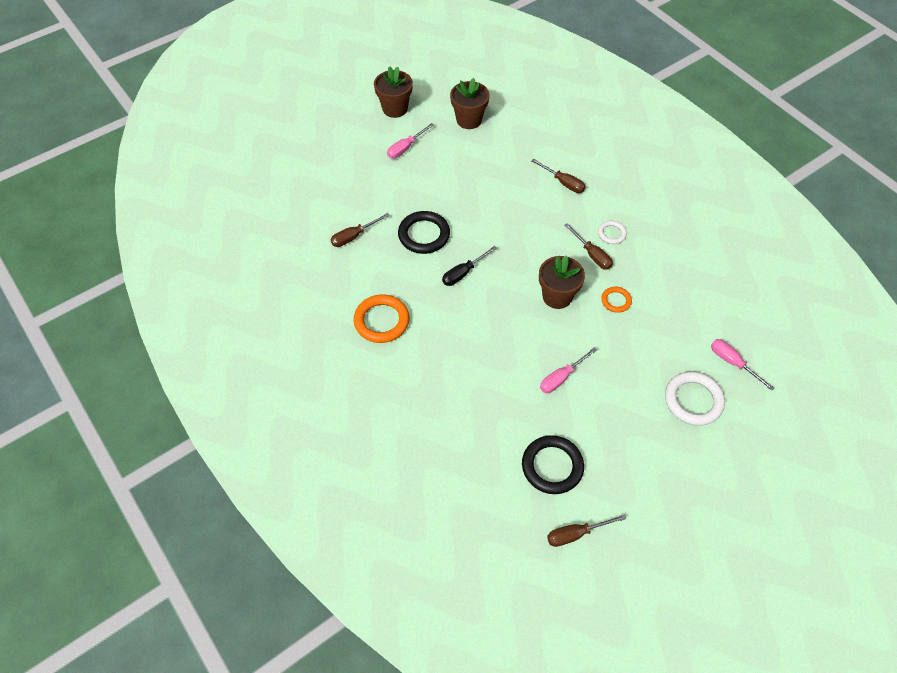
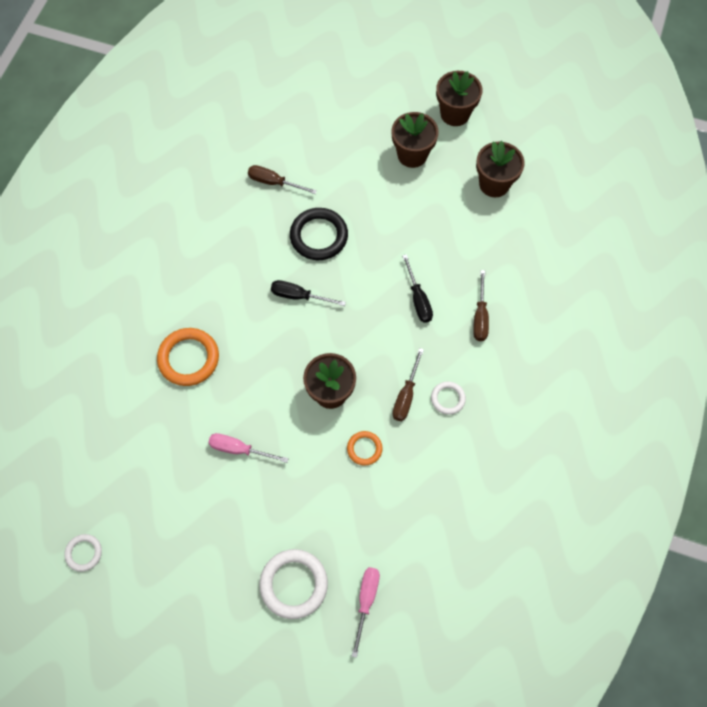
camera: 55 degrees right, 10 degrees up
(381, 321) = (198, 264): orange ring -> orange ring (188, 358)
(406, 148) = (412, 155): pink screwdriver -> brown flower pot
(523, 207) = (418, 299): none -> black screwdriver
(552, 466) = (139, 494): black ring -> none
(576, 534) = (84, 553): brown screwdriver -> white ring

